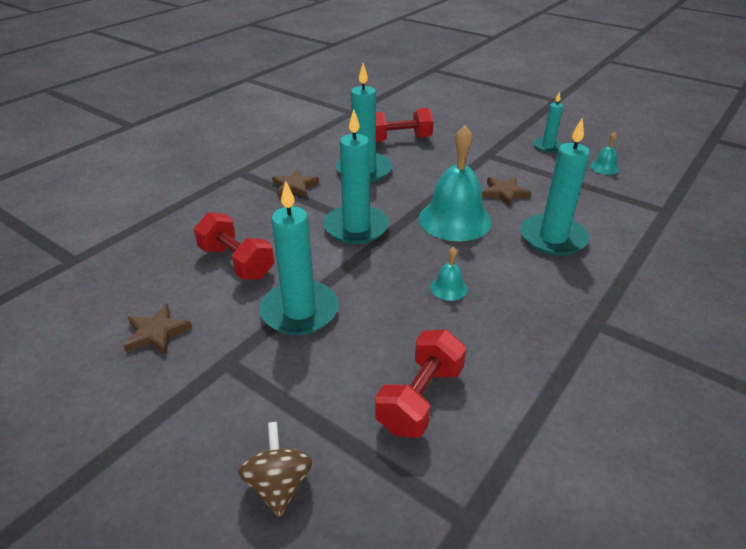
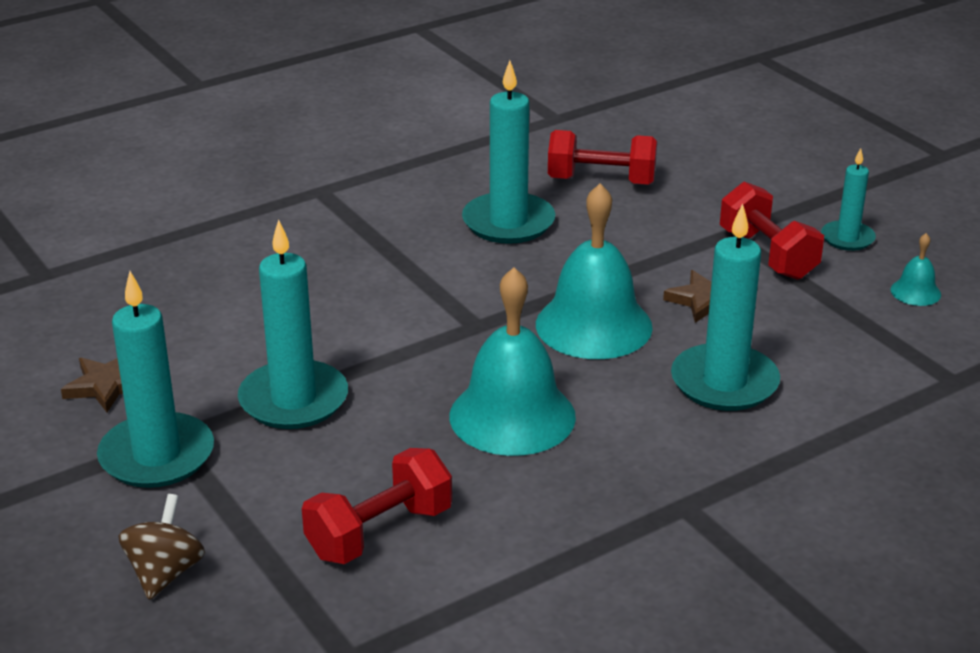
camera: 20 degrees right, 5 degrees down
(237, 262) = (247, 321): red dumbbell -> red dumbbell (768, 254)
(295, 187) = (387, 229): brown star -> none
(356, 227) = (439, 307): turquoise candle -> turquoise candle (157, 456)
(448, 288) = (512, 416): turquoise bell -> turquoise bell, size x2.28

